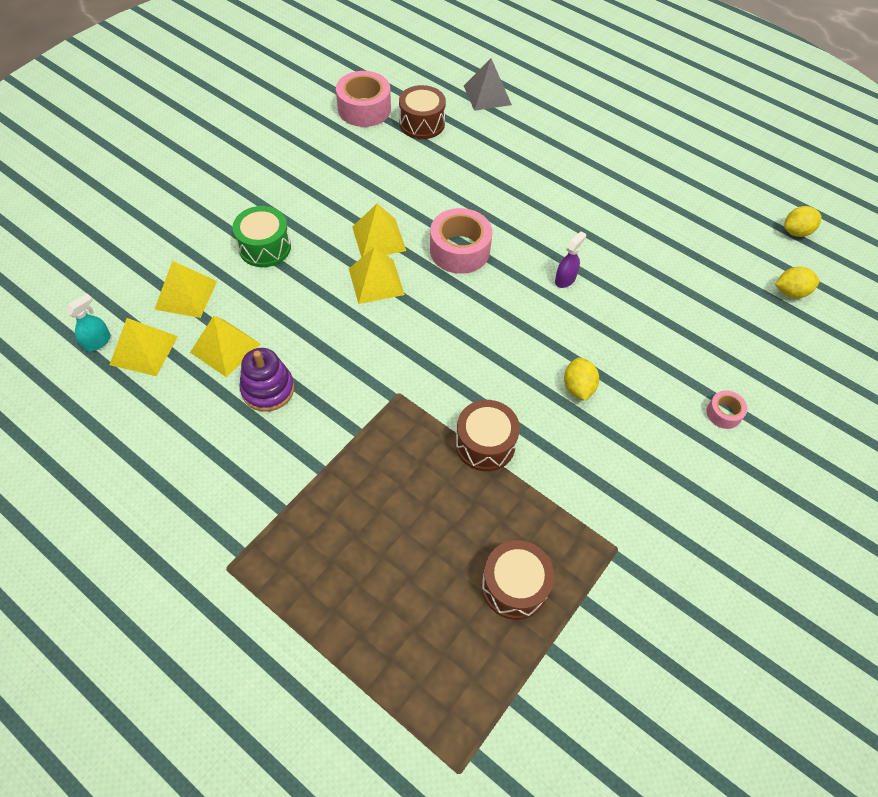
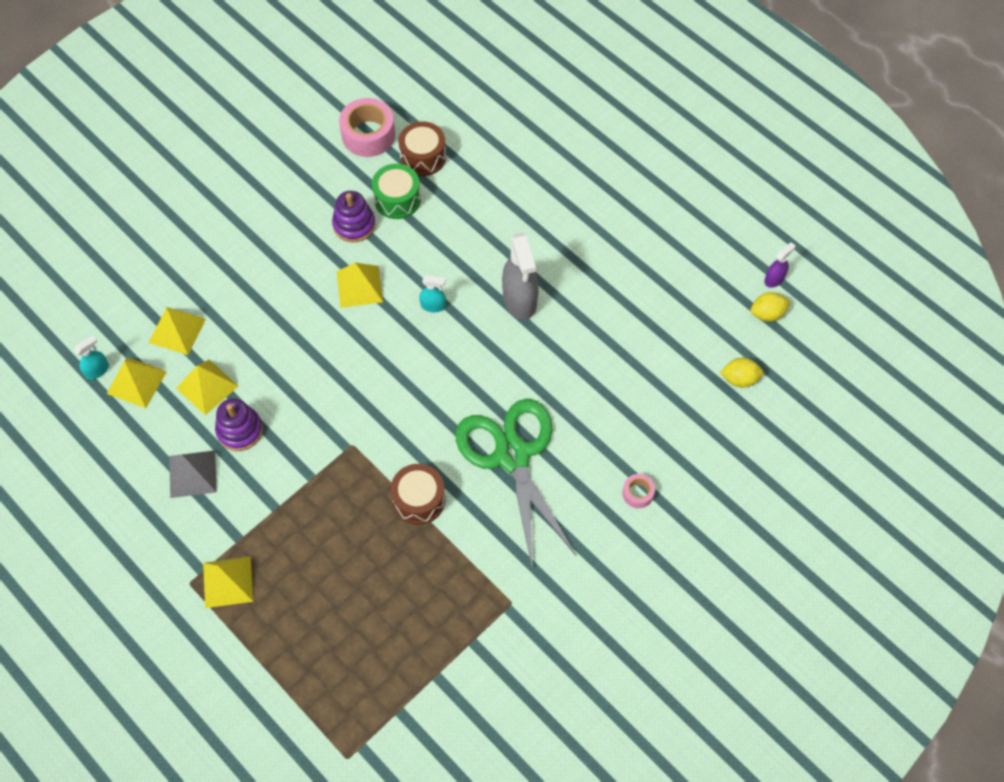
camera: 10 degrees right, 5 degrees up
(265, 247) = (252, 287): green drum -> green drum (397, 199)
(363, 184) = (354, 225): none -> purple stacking toy
(376, 281) = (350, 332): yellow pyramid -> yellow pyramid (228, 581)
(459, 250) = (433, 305): pink tape -> turquoise spray bottle
(487, 95) = (496, 126): grey pyramid -> grey pyramid (192, 474)
(514, 586) = (418, 624): brown drum -> none
(547, 238) = (520, 300): none -> grey spray bottle
(565, 279) = (526, 346): purple spray bottle -> purple spray bottle (774, 279)
(578, 387) = (512, 455): yellow lemon -> green scissors

